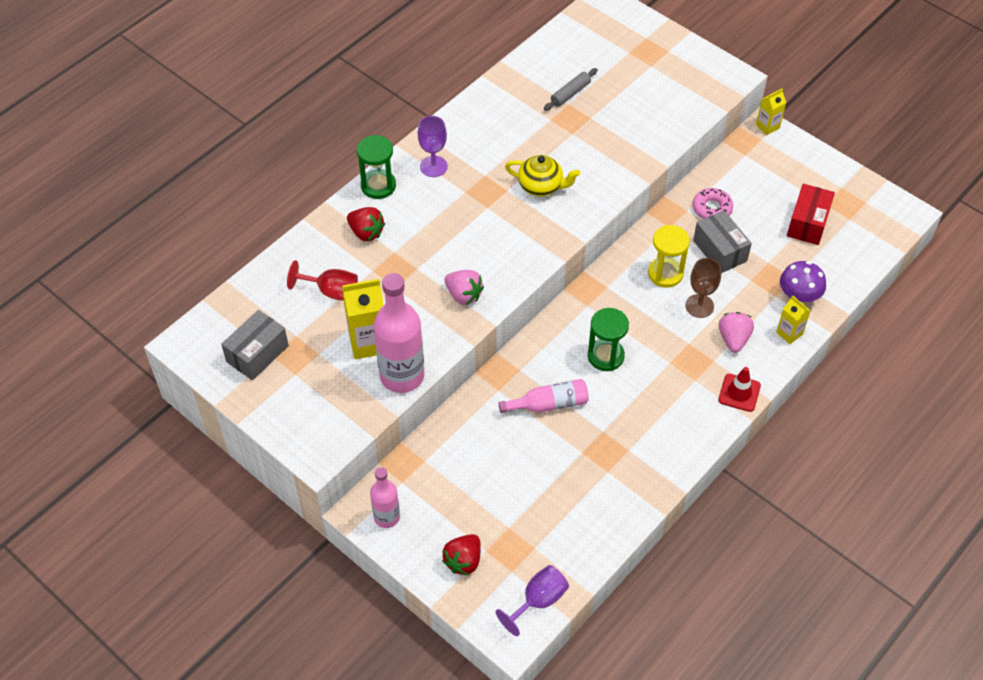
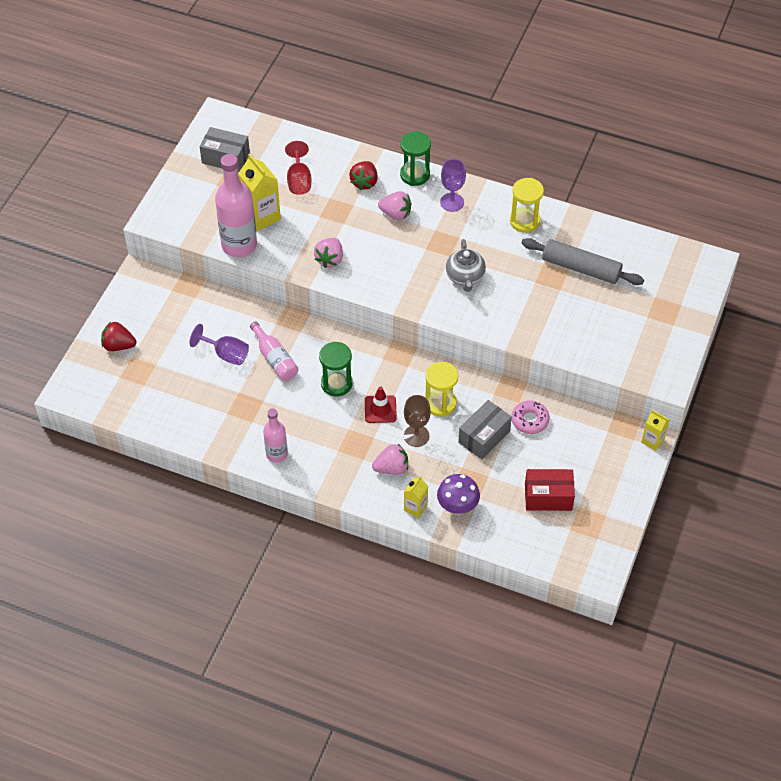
camera: 70 degrees right, 0 degrees up
(387, 517) = (139, 290): pink bottle -> pink bottle (276, 454)
(426, 218) = (396, 214): none -> pink strawberry
(488, 116) = (524, 221): none -> yellow hourglass
(538, 601) = (100, 399): purple goblet -> purple goblet (226, 354)
(541, 186) = (465, 277): yellow teapot -> grey teapot
(570, 93) = (581, 268): grey rolling pin -> grey rolling pin, size x1.79
(739, 393) = (337, 484): red traffic cone -> red traffic cone (380, 409)

